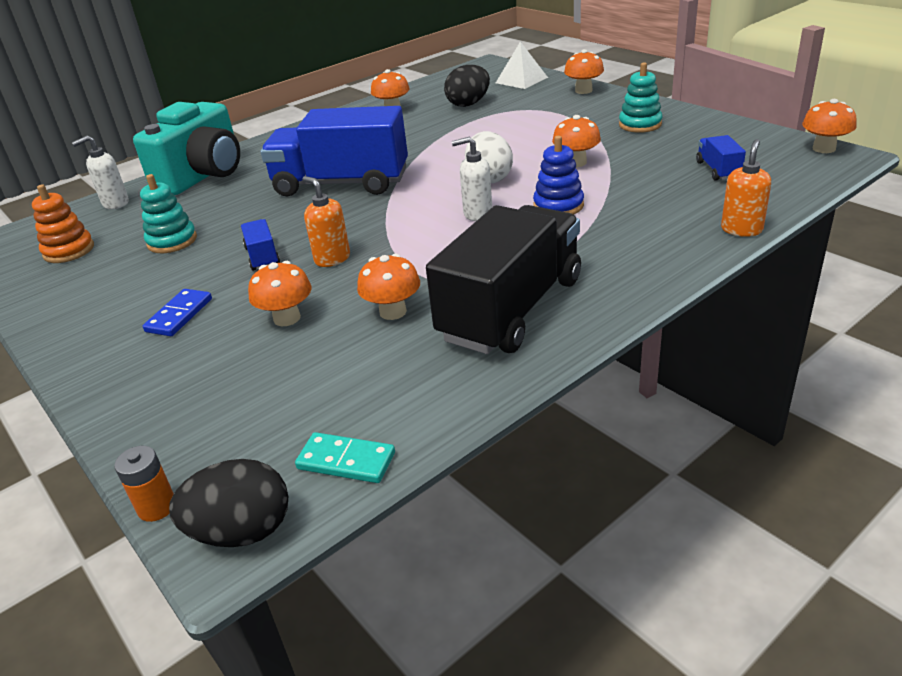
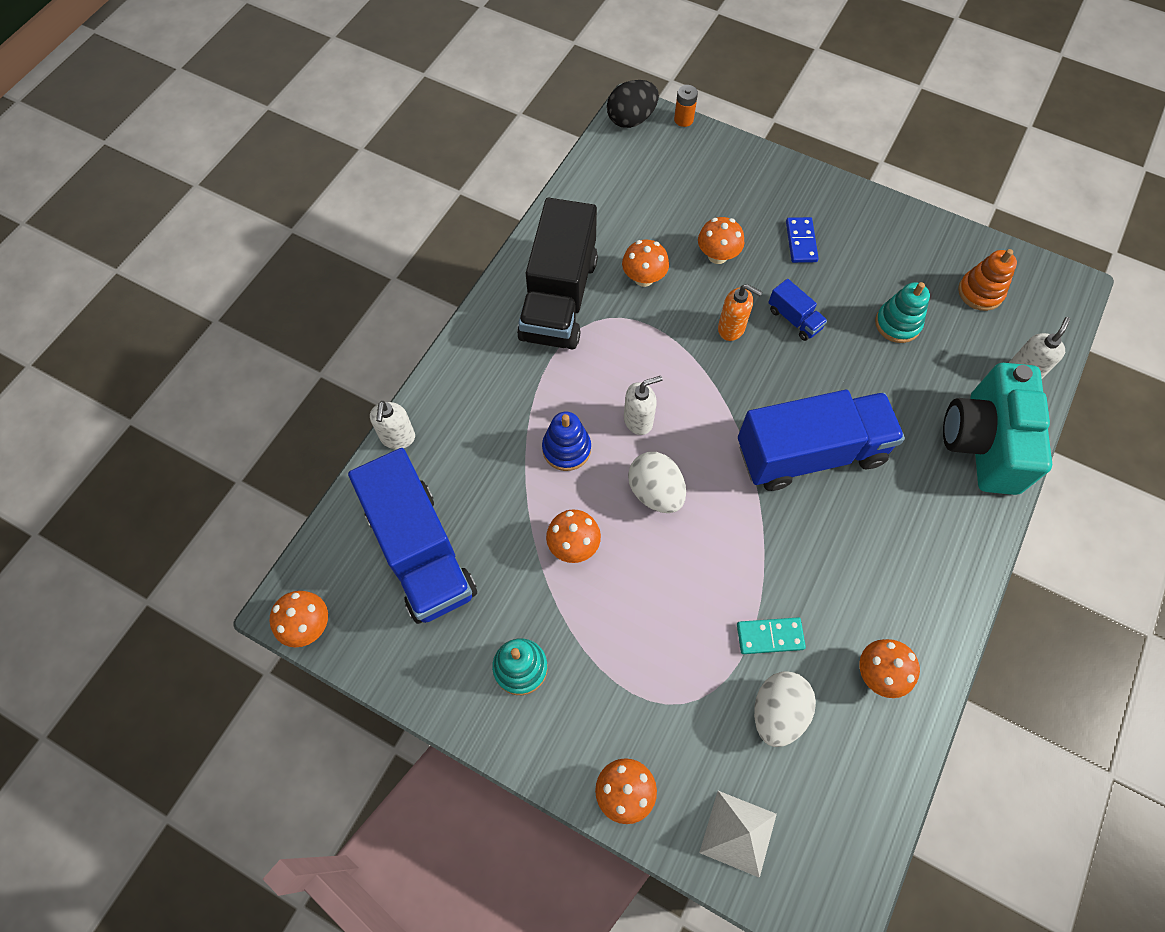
camera: 155 degrees right, 30 degrees up
(346, 461) = (604, 164): turquoise domino -> turquoise domino (770, 636)
(468, 104) = (777, 712): black egg -> white egg
(718, 170) = (420, 551): blue truck -> blue truck, size x2.35
(741, 229) = (398, 438): orange soap dispenser -> white soap dispenser

